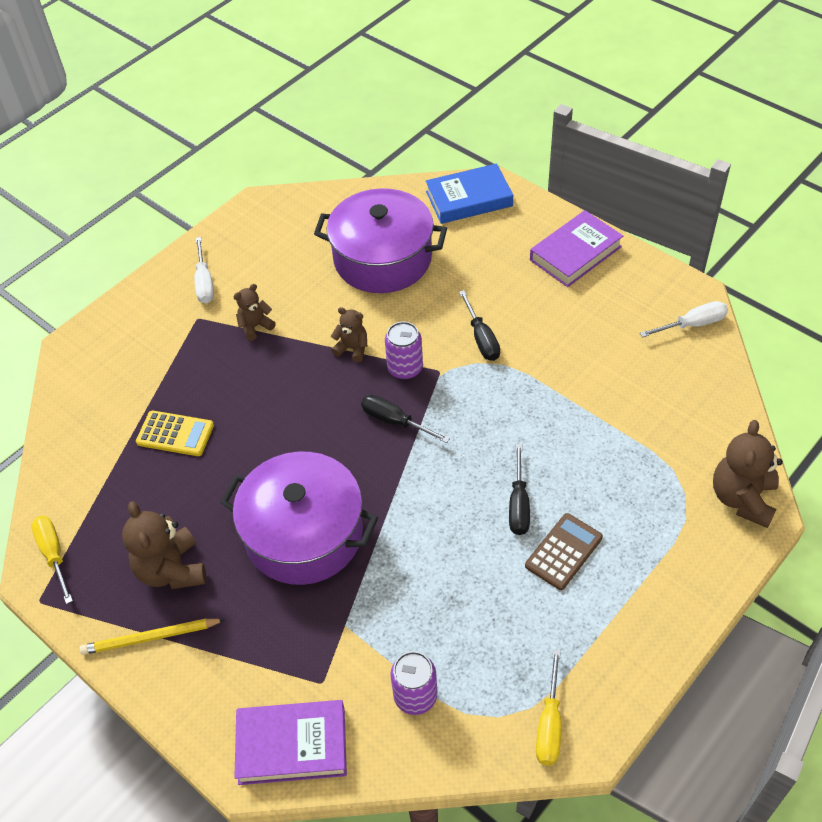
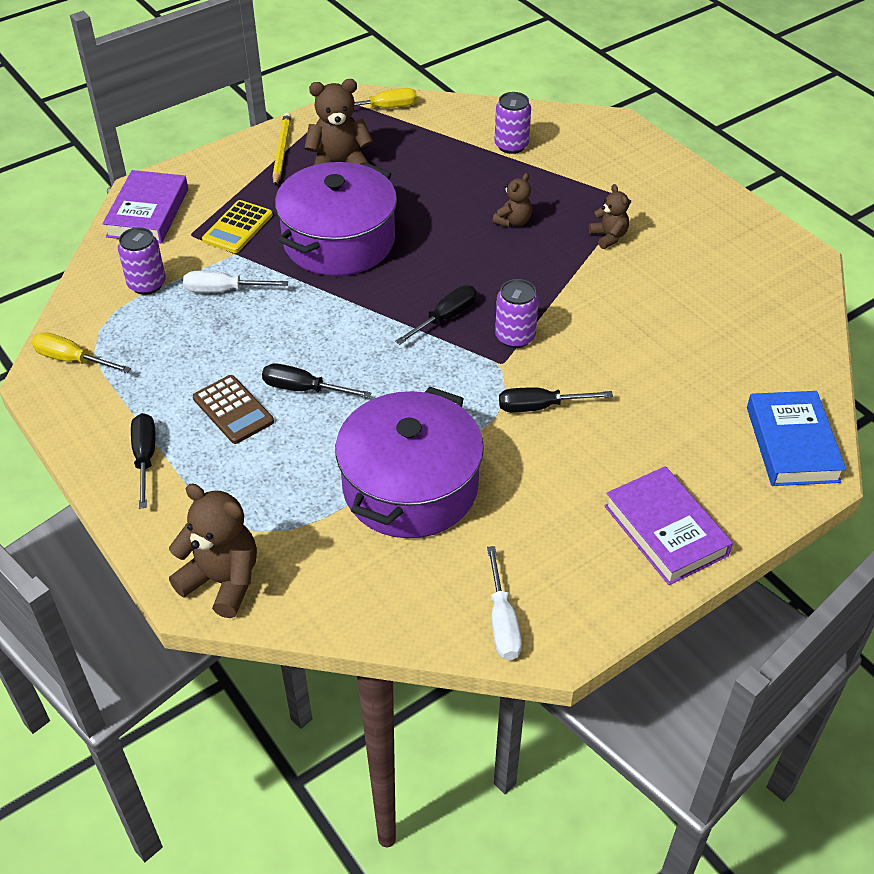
camera: 100 degrees right, 5 degrees down
(119, 422) = (511, 145): none -> purple can
(175, 434) = (485, 176): yellow calculator -> yellow calculator (238, 227)
(204, 283) = (682, 208): white screwdriver -> white screwdriver (223, 290)
(352, 348) = (556, 302): brown teddy bear -> brown teddy bear (513, 221)
(382, 259) = (692, 345): purple pot -> purple pot (410, 486)
(646, 603) = (145, 457): none -> black screwdriver

